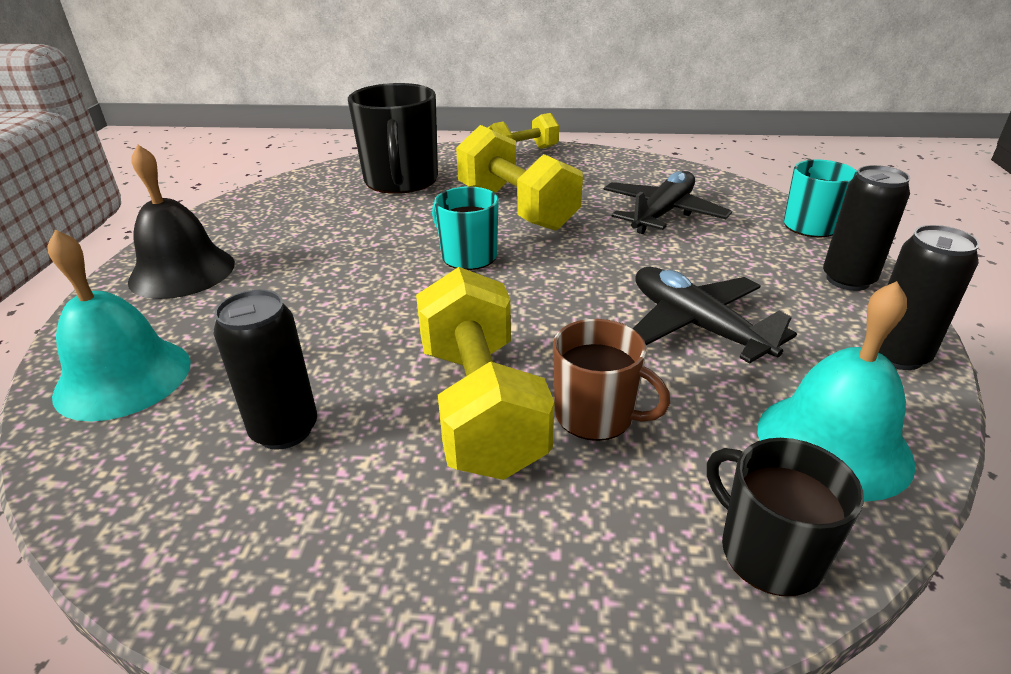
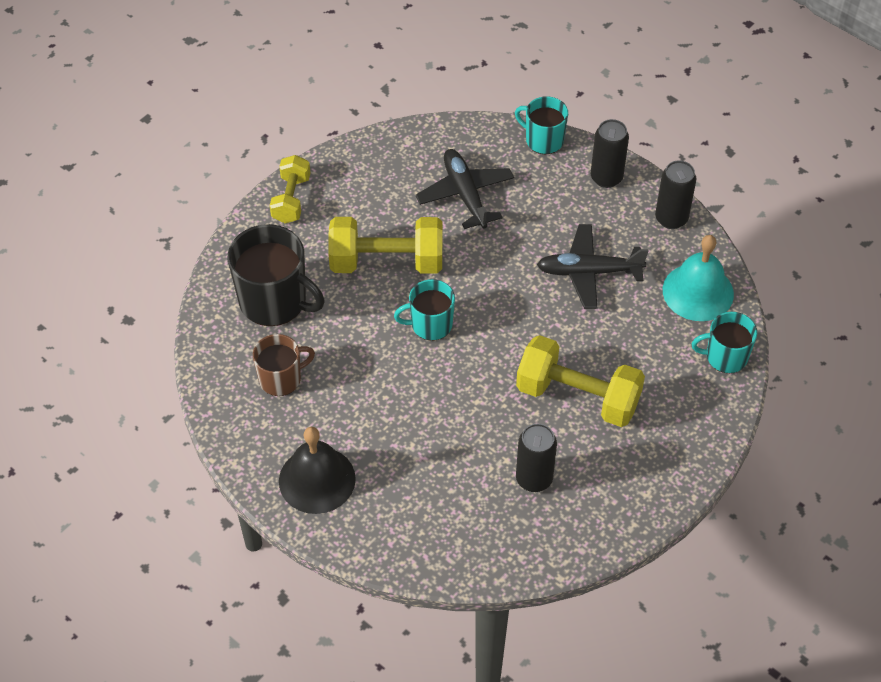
camera: 55 degrees left, 20 degrees up
(123, 378) = (430, 535): turquoise bell -> none
(596, 415) = (618, 358): brown mug -> brown mug (281, 378)
(768, 552) = (725, 356): black mug -> turquoise mug

